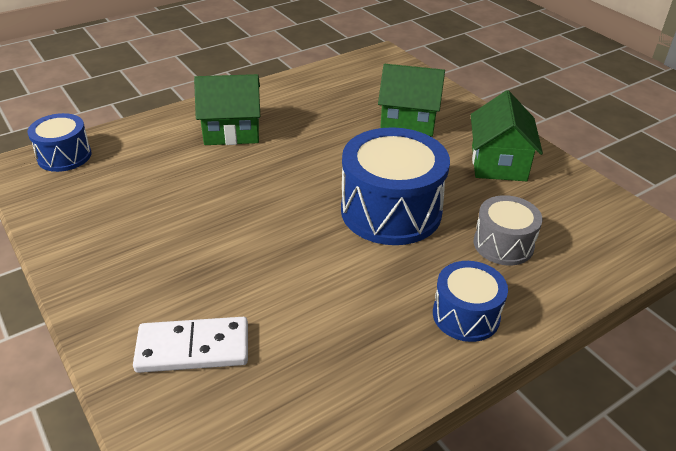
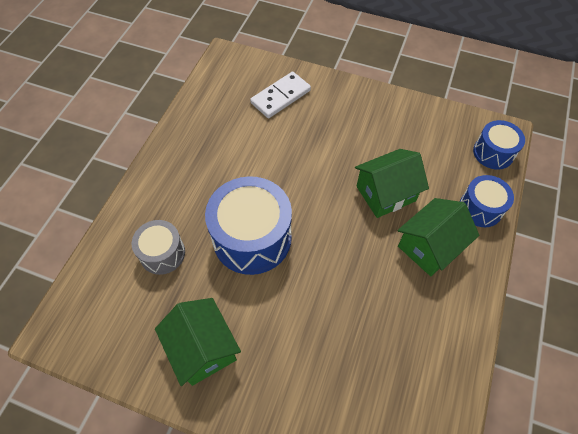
camera: 145 degrees right, 20 degrees up
(408, 121) = (312, 361): green house -> green house (385, 193)
(466, 315) = (162, 186): blue drum -> blue drum (480, 208)

